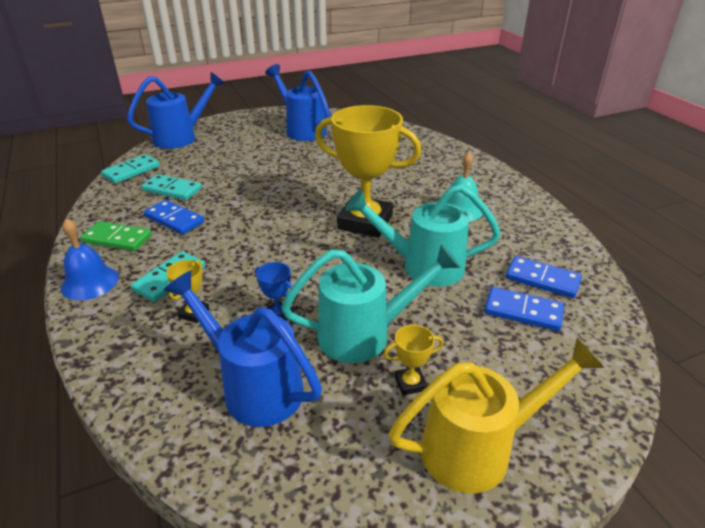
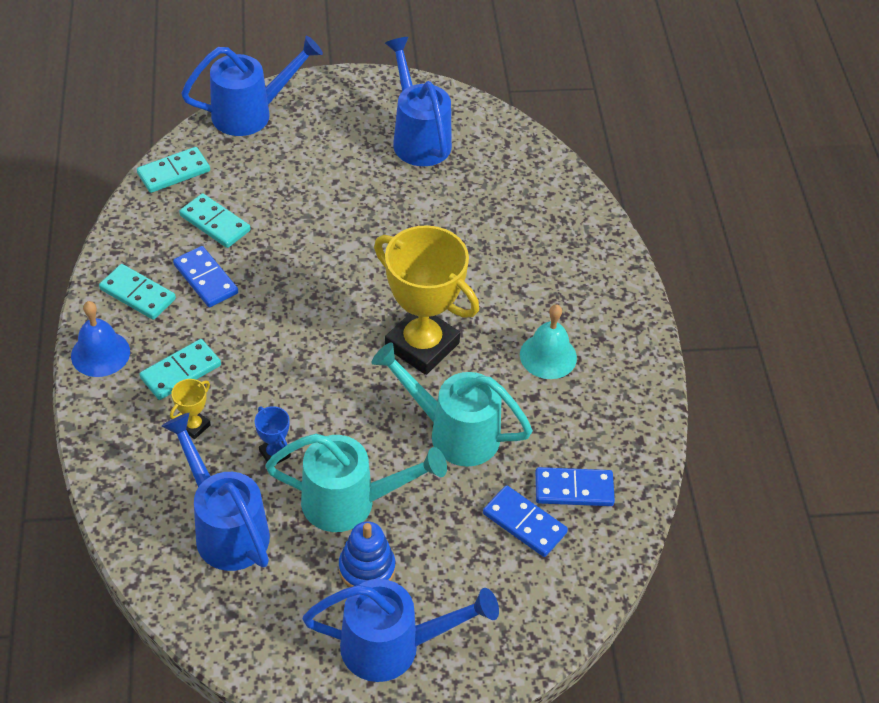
camera: 15 degrees right, 15 degrees up
(117, 239) = (137, 294): green domino -> turquoise domino
(410, 383) = (367, 568): yellow trophy -> blue stacking toy
(478, 448) = (393, 646): yellow watering can -> blue watering can
(542, 279) = (574, 489): blue domino -> blue domino turned 45 degrees counterclockwise

